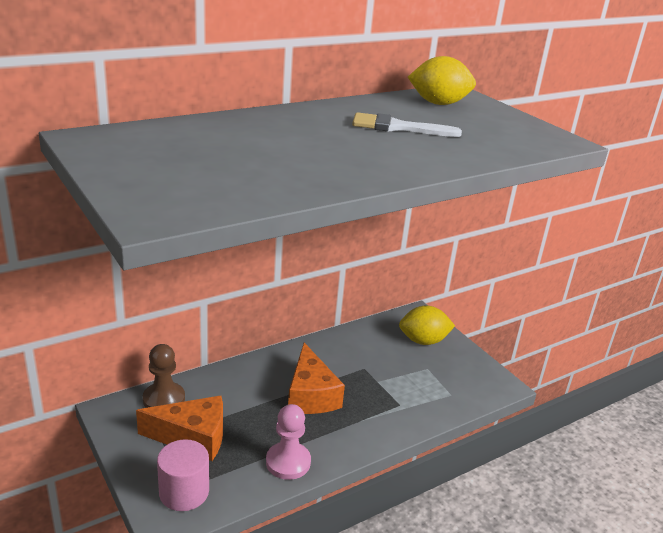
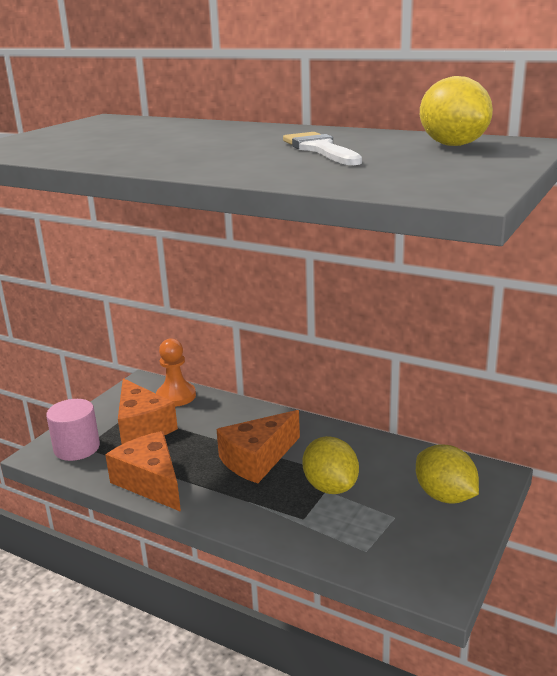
camera: 65 degrees right, 5 degrees down
(164, 399) = (176, 396): brown pawn -> orange pawn
(288, 462) = (151, 482): pink pawn -> orange cheese
(375, 378) = (330, 487): none -> yellow lemon

